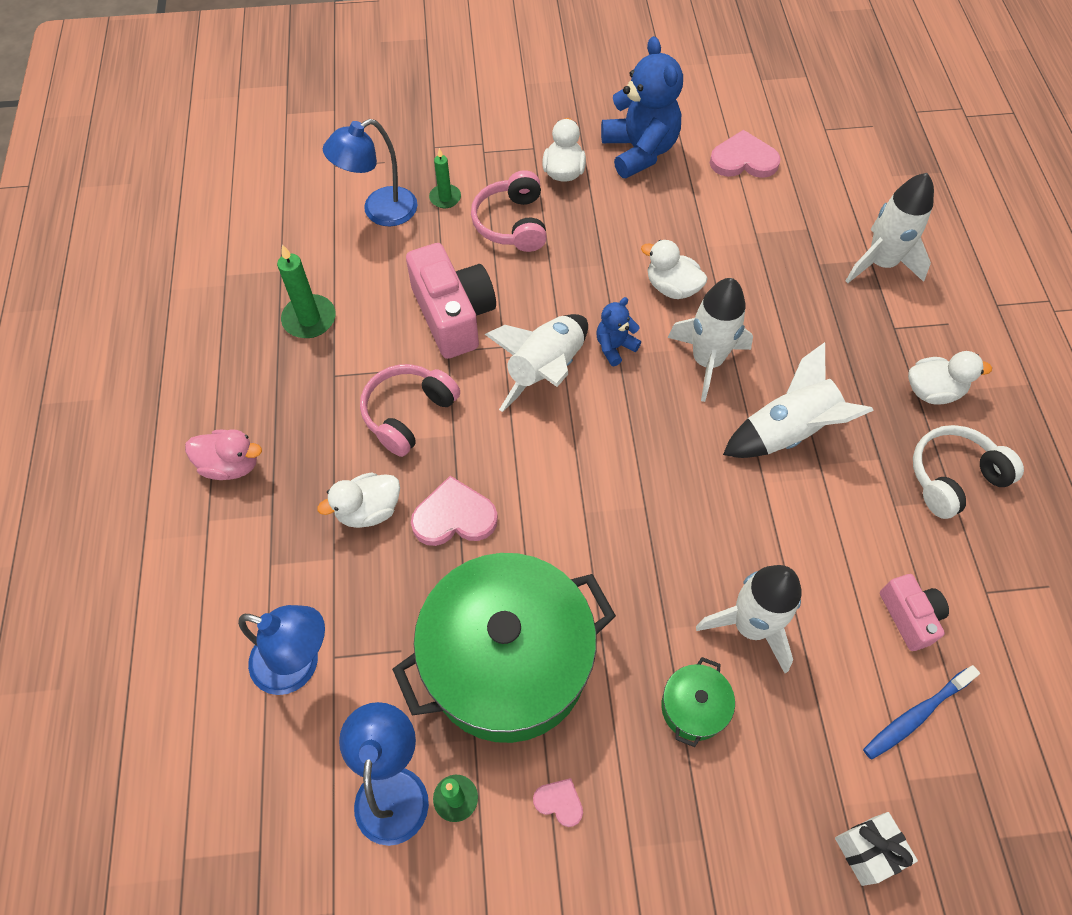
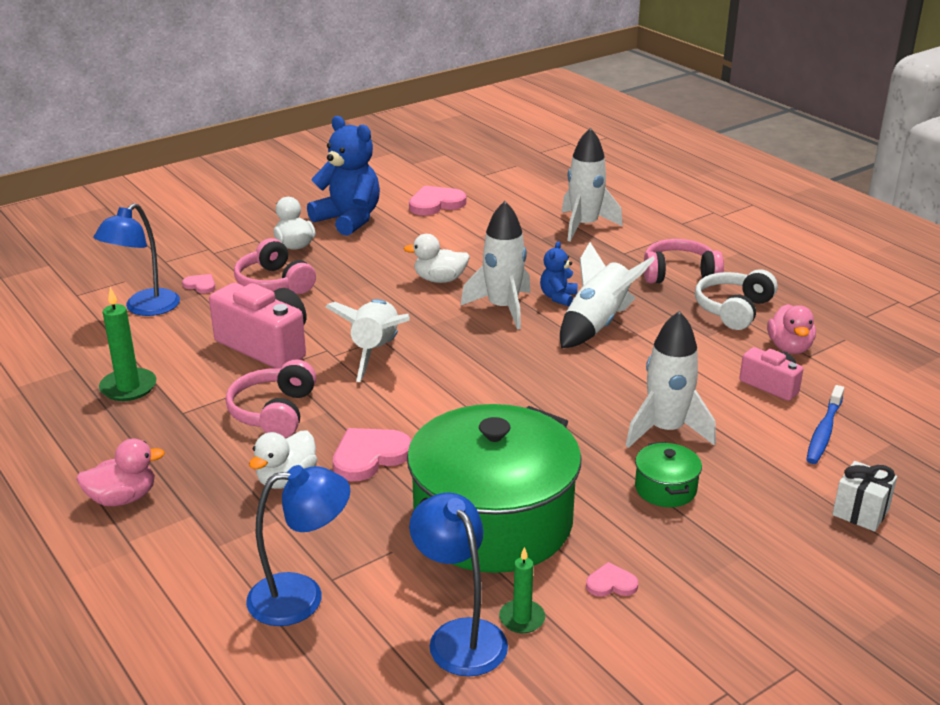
camera: 30 degrees left, 30 degrees down
(445, 198) = (200, 285): green candle -> pink heart
(614, 347) = (422, 322): blue teddy bear -> blue teddy bear (558, 297)
(932, 391) = (679, 274): white duck -> pink headphones
(973, 568) = (789, 347): none -> pink duck

